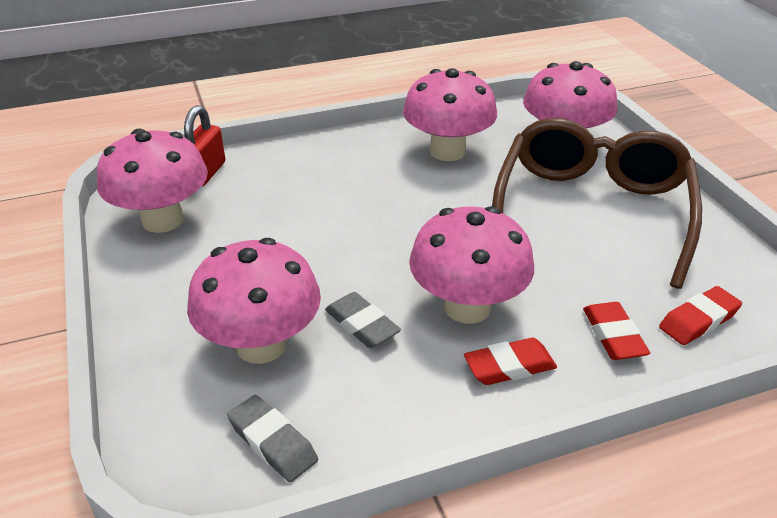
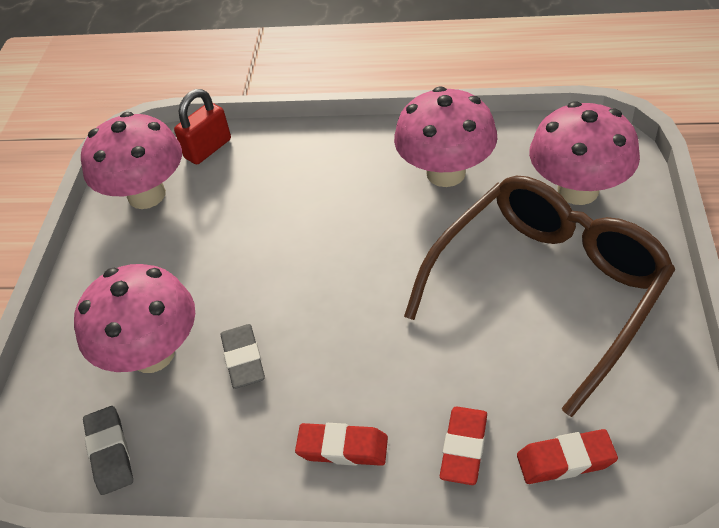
camera: 30 degrees right, 10 degrees up
(467, 307) = (346, 369): pink mushroom -> none

